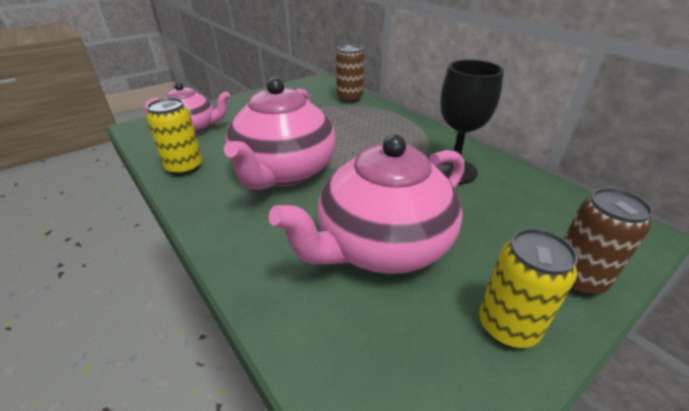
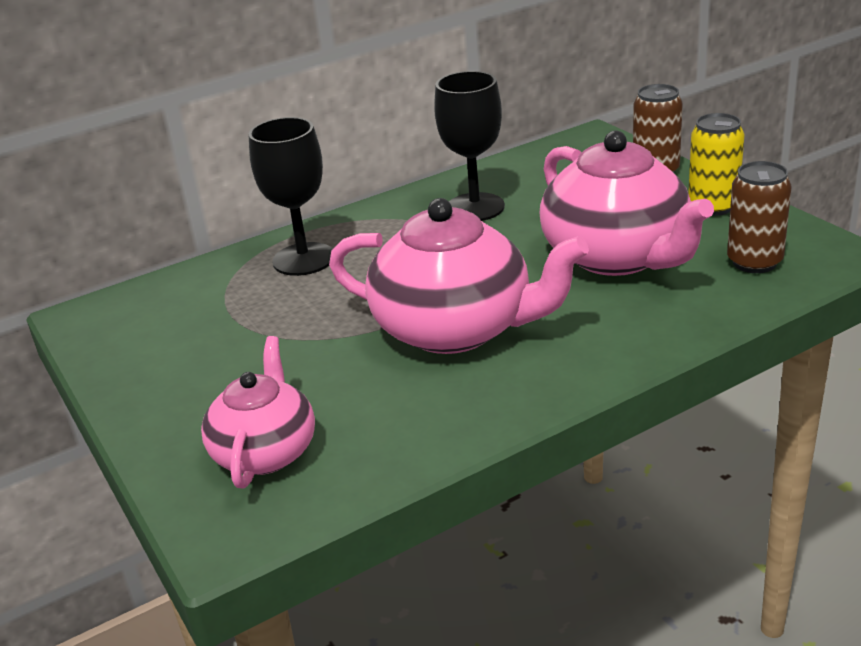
camera: 80 degrees left, 5 degrees down
(184, 168) = (425, 429): yellow can -> none
(349, 98) = (203, 279): brown can -> brown can (754, 262)
(371, 119) = (303, 259): none -> black goblet

